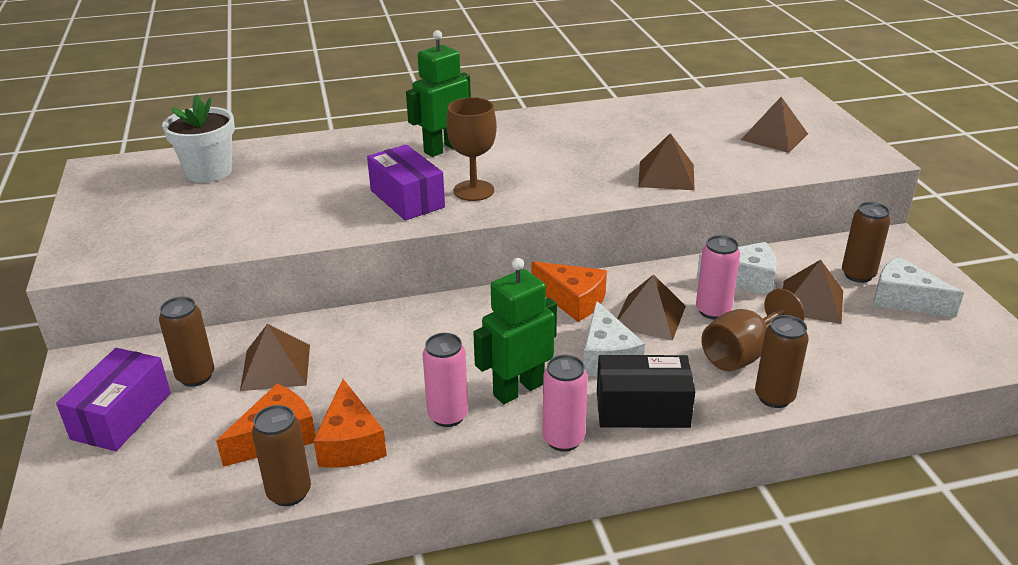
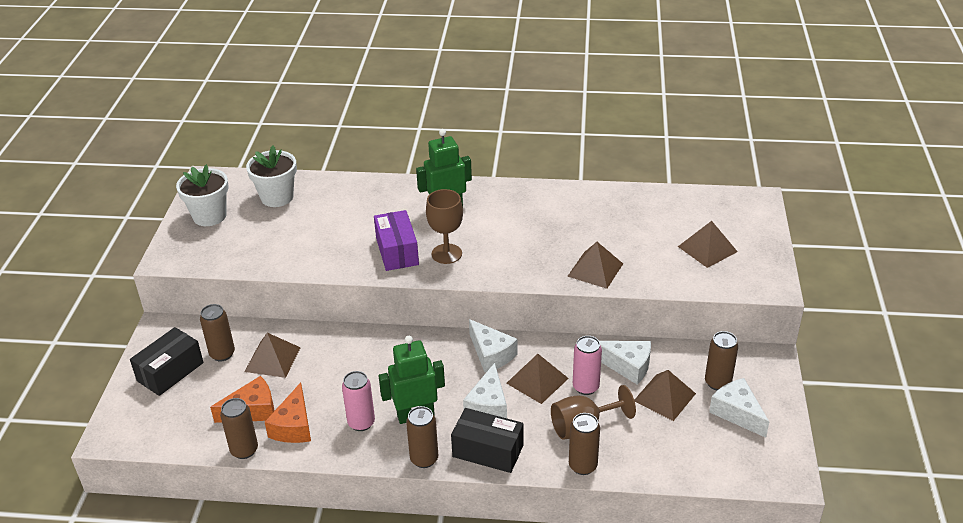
camera: 20 degrees right, 5 degrees up
(119, 205) = (209, 216): none -> white flower pot
(121, 416) = (170, 372): purple box -> black box
(563, 439) = (424, 459): pink can -> brown can
(573, 300) = (491, 354): orange cheese -> white cheese

